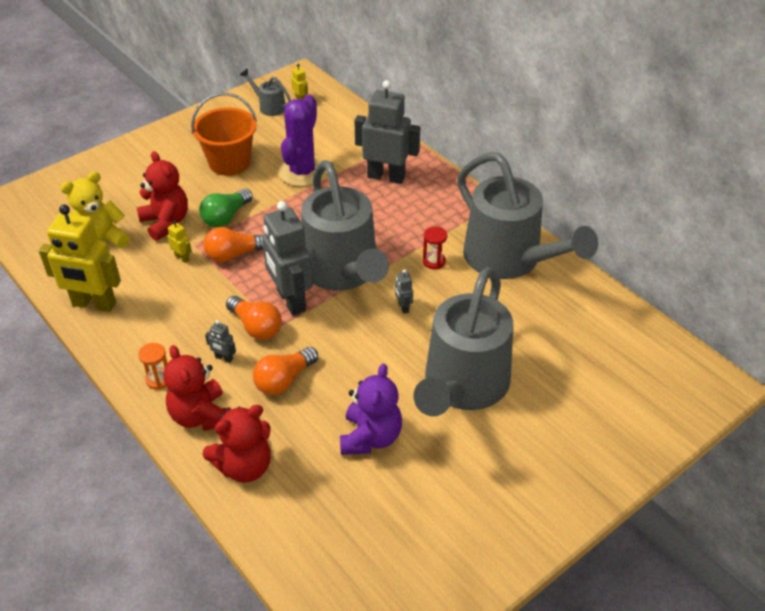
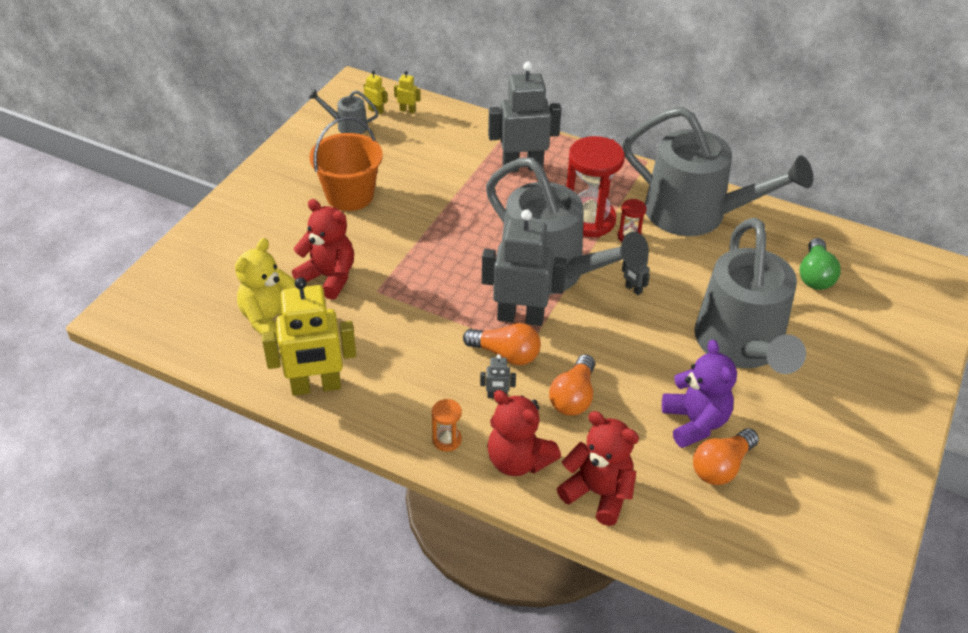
camera: 25 degrees left, 0 degrees up
(182, 258) = (375, 309): yellow robot -> yellow robot (407, 110)
(226, 217) = (389, 253): green light bulb -> green light bulb (815, 275)
(234, 255) = (428, 289): orange light bulb -> orange light bulb (721, 467)
(244, 466) = (598, 493): red teddy bear -> red teddy bear turned 90 degrees counterclockwise
(290, 300) = (520, 317): grey robot -> grey robot turned 150 degrees clockwise
(302, 172) = (434, 184): purple cactus -> none
(409, 237) = (589, 220): none -> red hourglass

